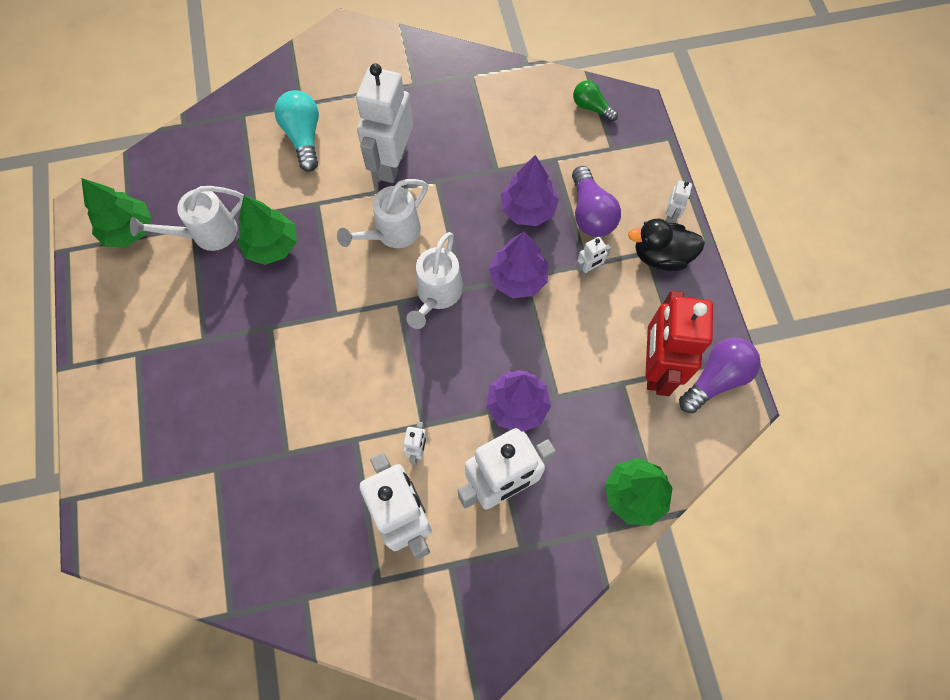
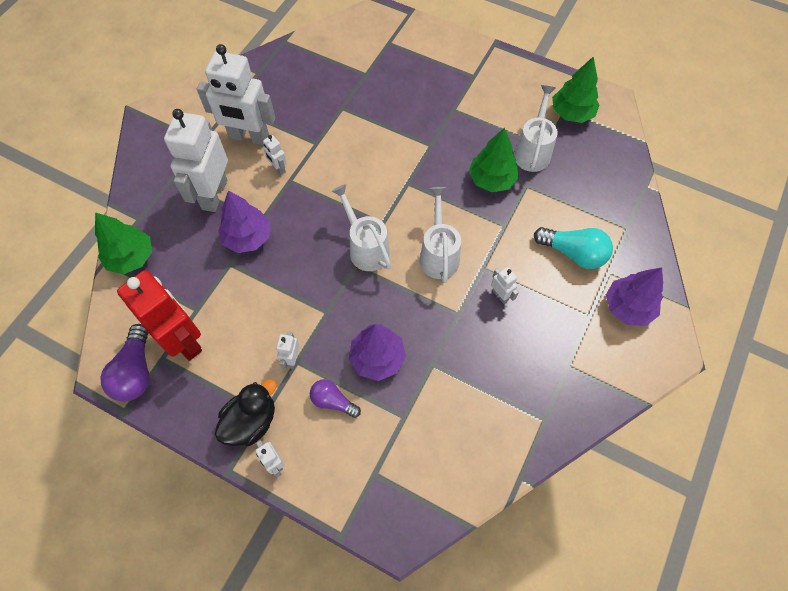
camera: 130 degrees right, 5 degrees down
(392, 163) = (500, 295): white robot -> white robot, size x0.42
(518, 278) = (330, 306): purple tree -> purple tree (628, 307)
(590, 213) = (333, 401): purple light bulb -> purple light bulb, size x0.64
(591, 107) = (428, 494): green light bulb -> none

